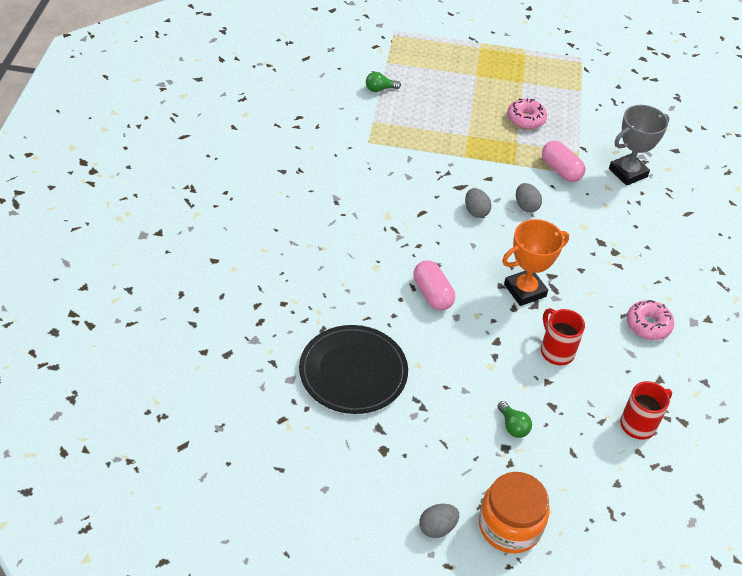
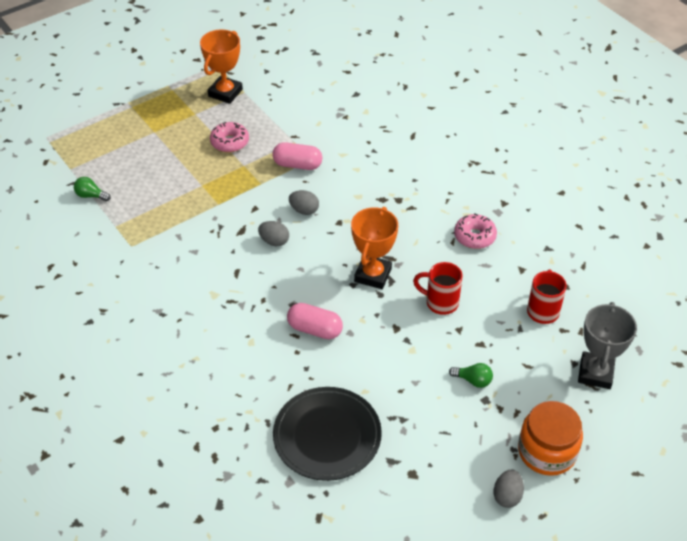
camera: 40 degrees left, 0 degrees up
(380, 89) = (91, 195): green light bulb -> green light bulb turned 75 degrees clockwise
(565, 82) = (225, 93): none -> orange trophy
(628, 173) = (343, 133): grey trophy -> grey trophy (595, 373)

